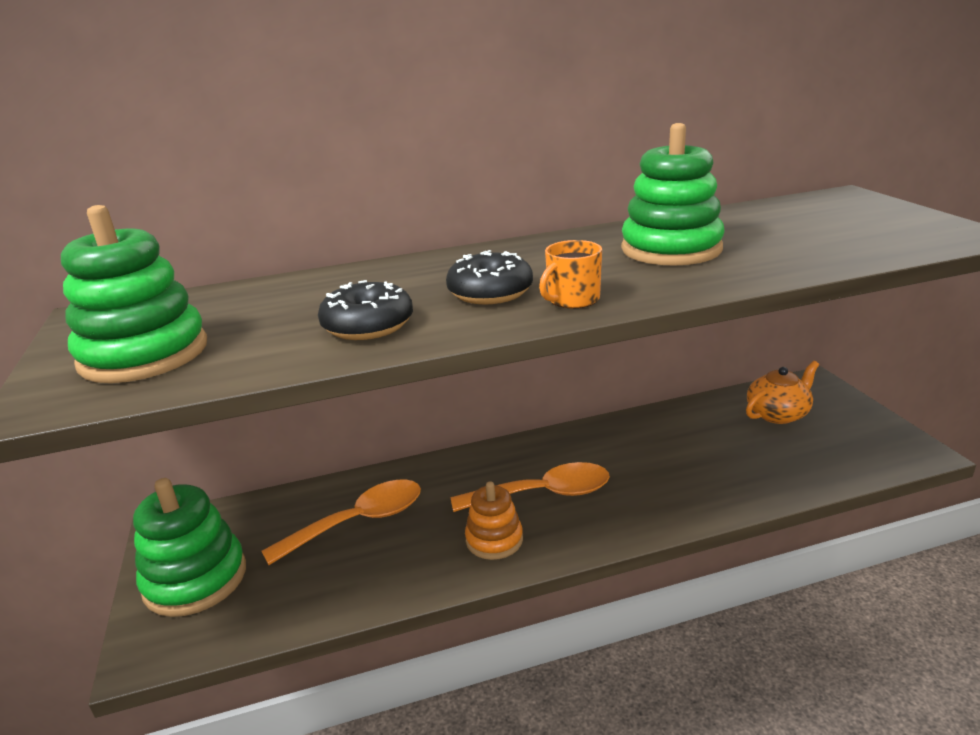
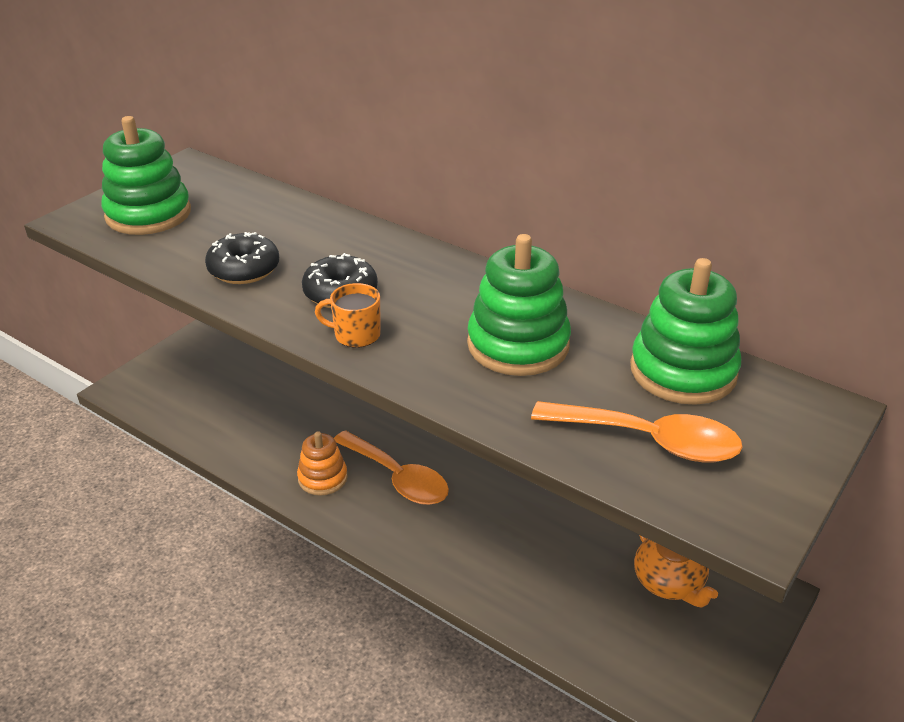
camera: 50 degrees right, 10 degrees up
(195, 579) = (185, 368): green stacking toy -> green stacking toy (683, 371)
(359, 522) = (289, 402): orange spoon -> orange spoon (649, 441)
(778, 414) = (669, 582): orange teapot -> orange teapot turned 45 degrees clockwise

